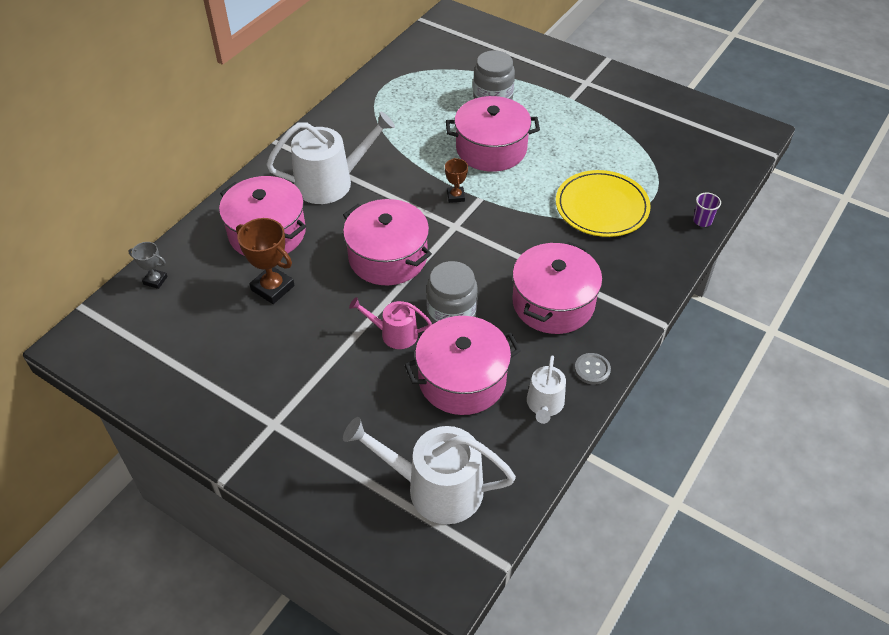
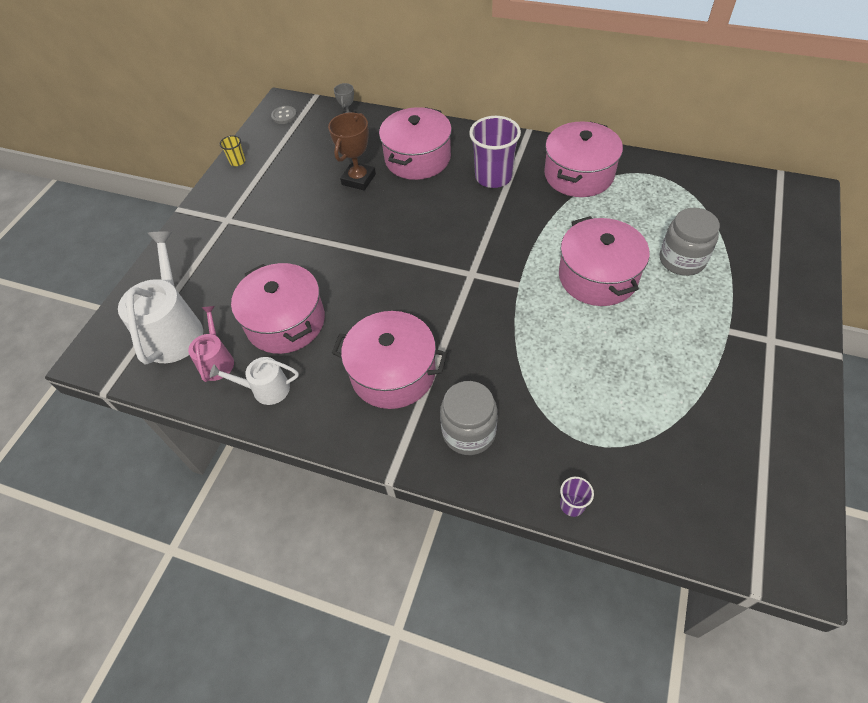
camera: 80 degrees right, 5 degrees up
(165, 404) = (237, 161): none -> yellow cup
(331, 182) = (493, 177): white watering can -> purple cup
(388, 257) = (414, 237): pink pot -> pink pot (578, 174)
(394, 334) = (327, 264): pink watering can -> pink watering can (217, 361)
(451, 314) = (359, 297): grey jar -> grey jar (469, 432)
(455, 196) = (512, 265): brown trophy -> none
(592, 369) = (314, 421): grey button -> grey button (284, 116)
(602, 207) = (551, 392): yellow plate -> none

